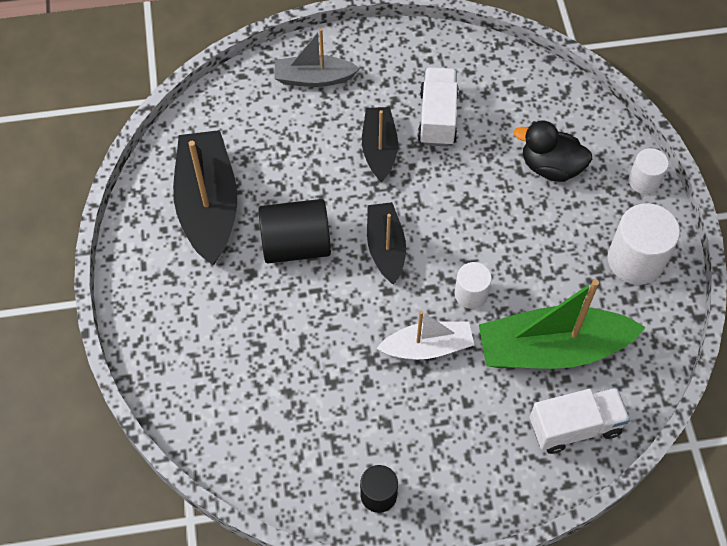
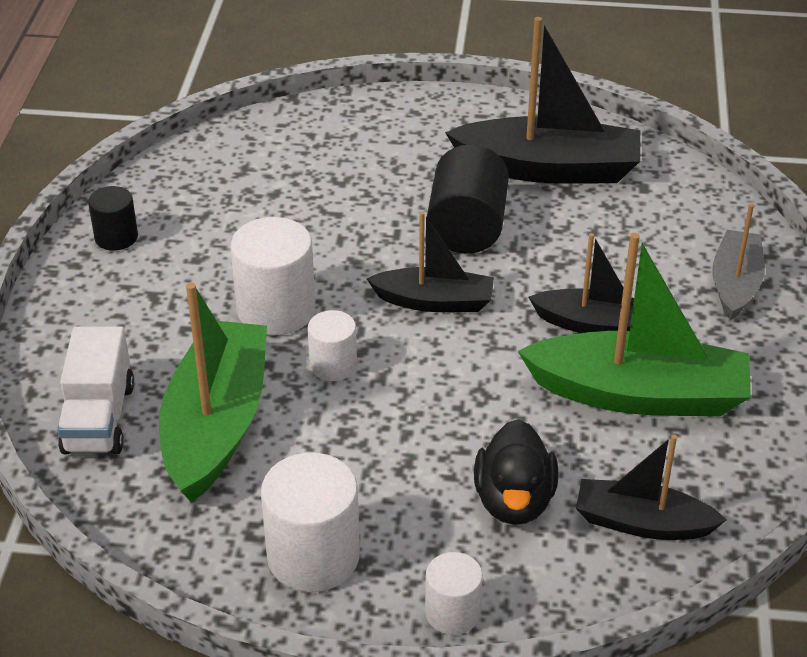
camera: 105 degrees right, 20 degrees down
(427, 347) = (276, 310): white boat -> white cylinder
(437, 118) = (638, 394): white truck -> green boat
(542, 103) = (642, 523): none -> black boat
(550, 167) = (514, 501): black duck -> black duck turned 150 degrees clockwise

